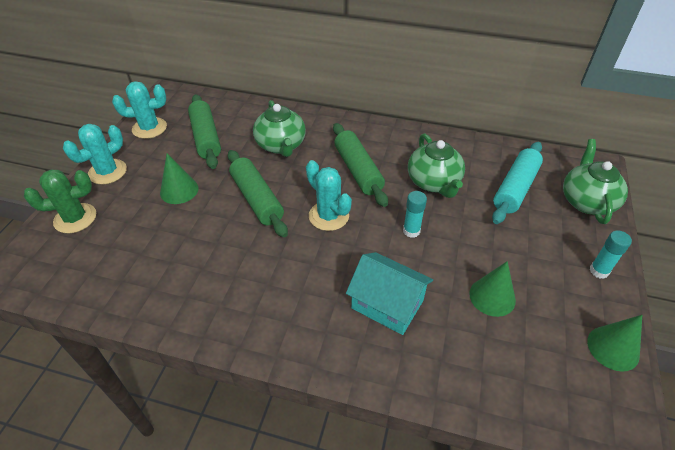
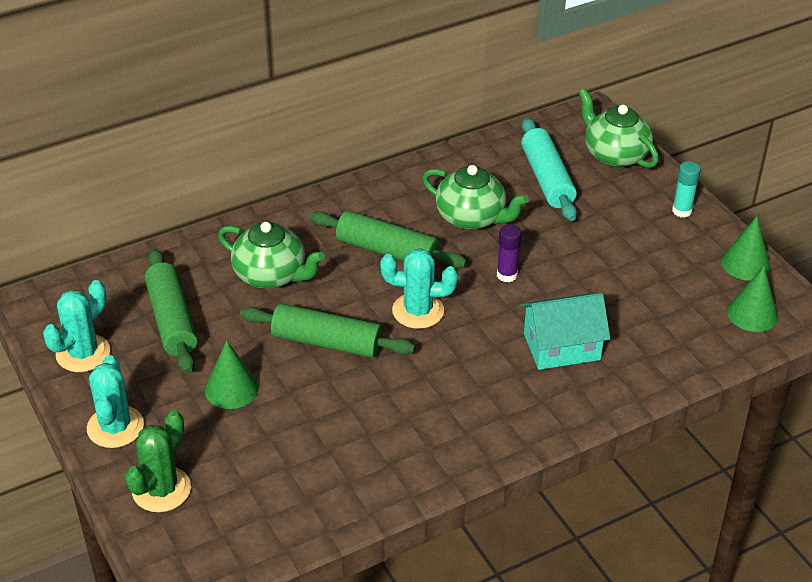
camera: 45 degrees left, 5 degrees down
(206, 137) = (172, 320): green rolling pin -> green rolling pin turned 45 degrees clockwise
(411, 231) = (507, 275): turquoise glue stick -> purple glue stick
(492, 296) = (630, 284): green cone -> green cone (752, 314)

